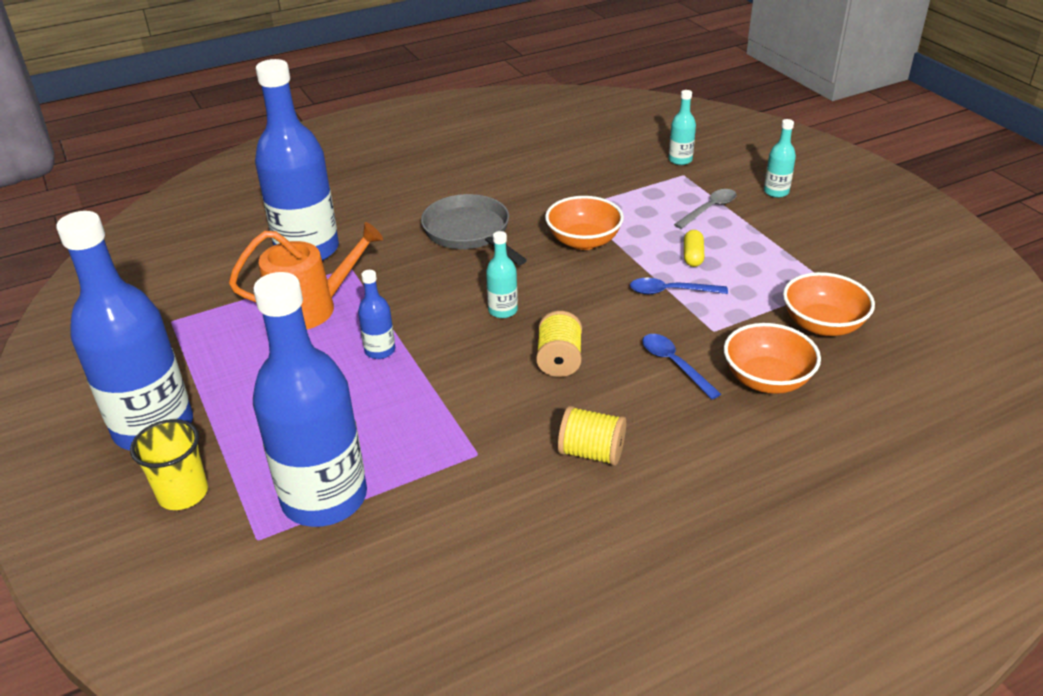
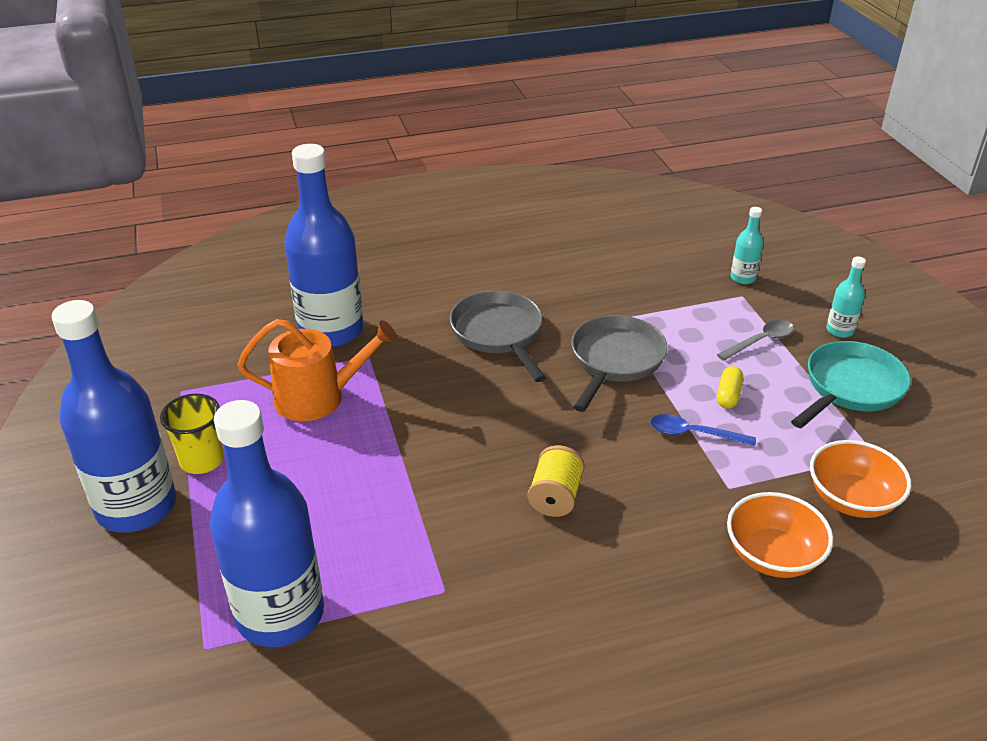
camera: 10 degrees right, 0 degrees up
(183, 493) = (146, 584): yellow cup -> yellow cup (202, 460)
(380, 350) = (375, 456): blue bottle -> none
(502, 310) = (510, 429): turquoise bottle -> none
(583, 241) = (615, 360): orange bowl -> grey pan
(591, 452) = (562, 610): yellow spool -> none
(674, 364) = (676, 521): blue spoon -> none
(797, 236) = (850, 388): none -> turquoise pan

